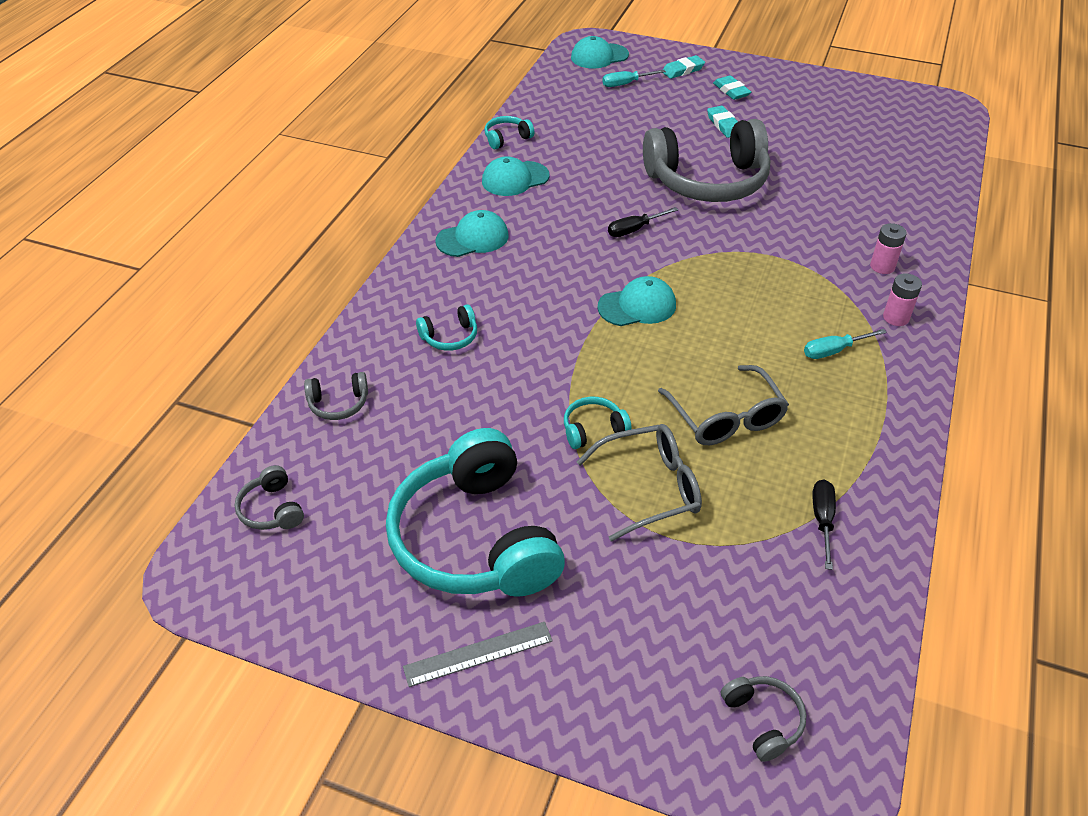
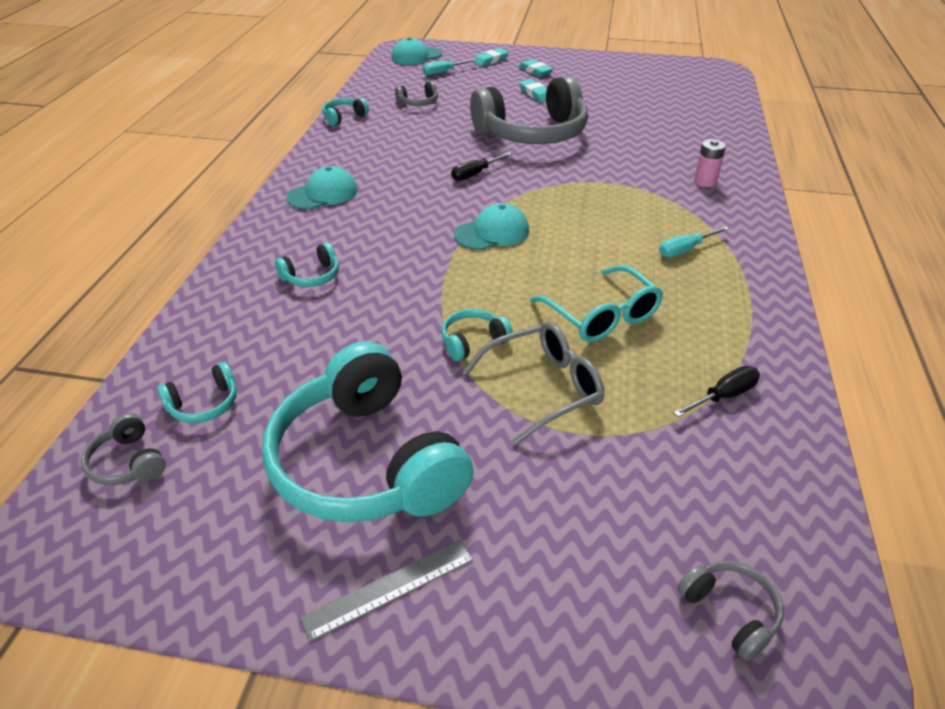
camera: 10 degrees left, 5 degrees down
(338, 404) = (199, 348): grey headphones -> grey headphones (418, 103)
(339, 462) = (204, 404): none -> turquoise headphones
(515, 179) = (356, 146): turquoise cap -> none
(725, 417) = (601, 315): grey glasses -> turquoise glasses
(822, 519) = (724, 396): black screwdriver -> black screwdriver turned 60 degrees clockwise
(896, 317) = (731, 219): pink battery -> none

